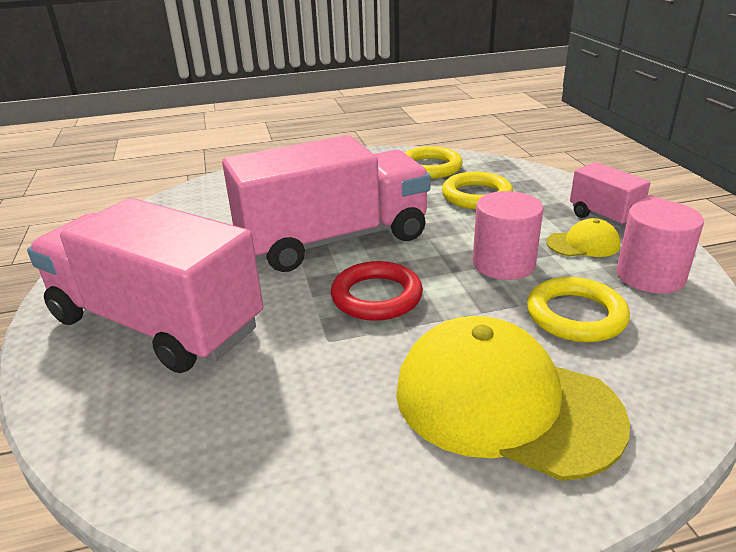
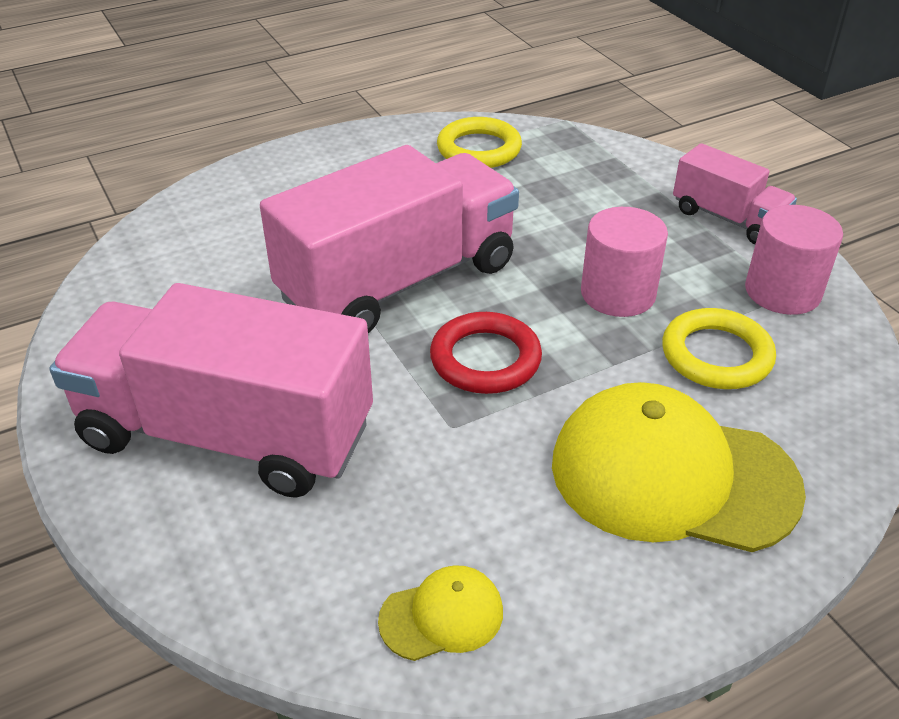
camera: 15 degrees left, 10 degrees up
(476, 196) = (553, 192): yellow ring -> none
(583, 244) = (700, 254): yellow cap -> yellow cap (442, 616)

